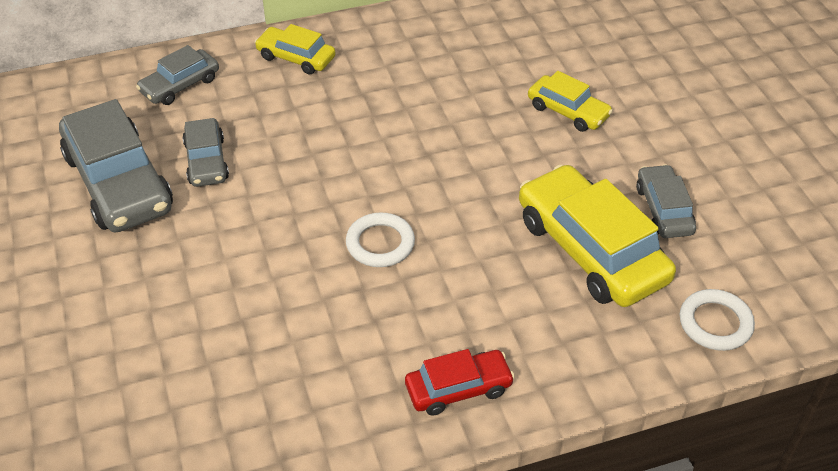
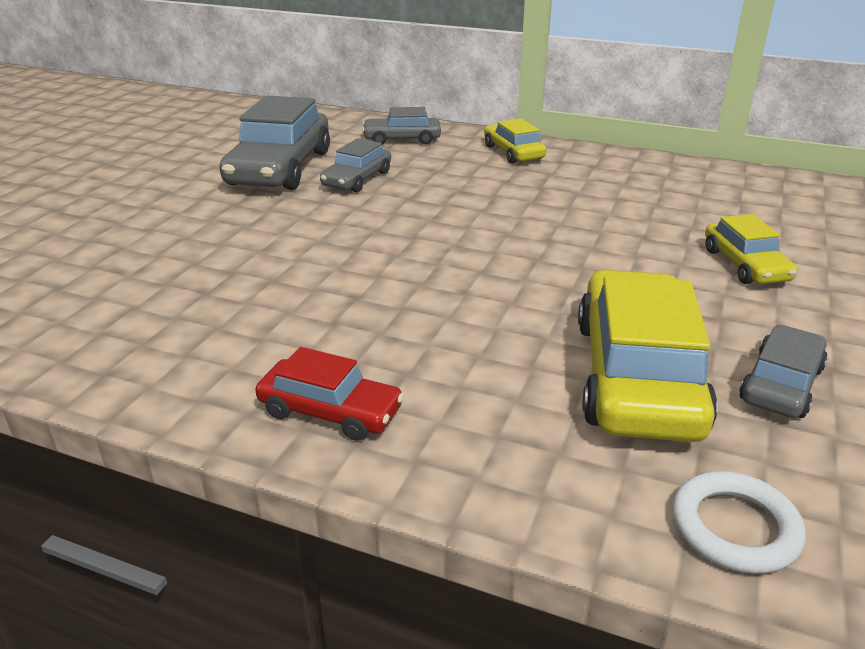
camera: 40 degrees right, 15 degrees down
(380, 243) = (417, 276): white ring -> none

